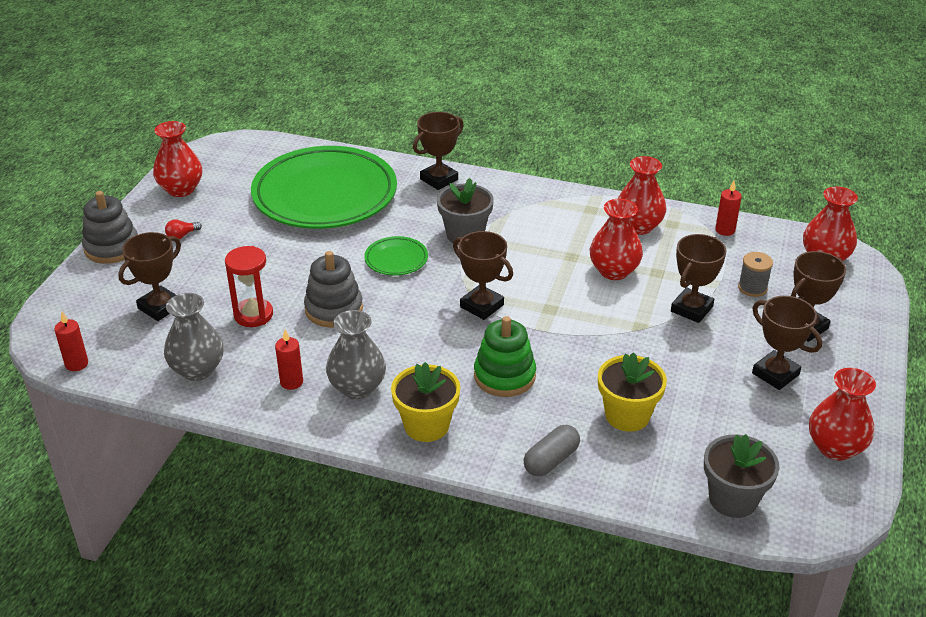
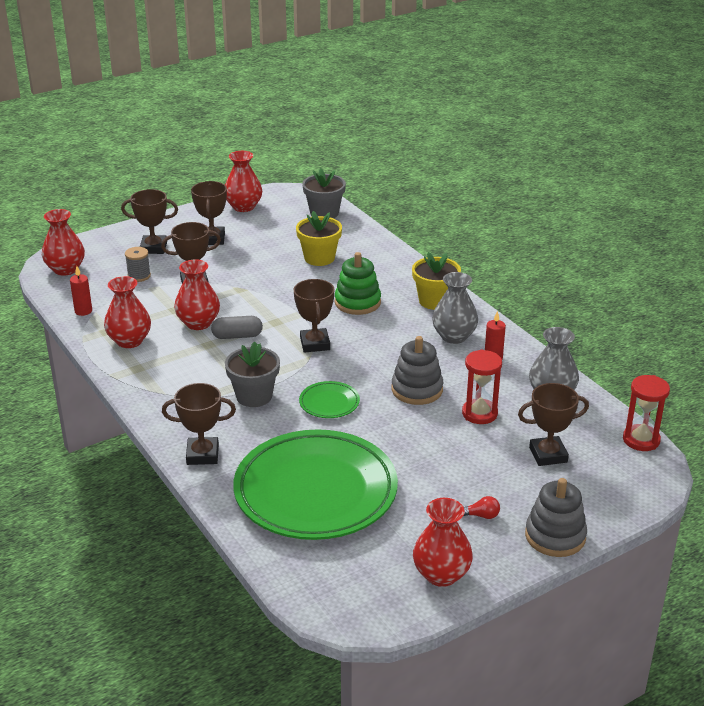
camera: 140 degrees left, 5 degrees down
(76, 364) = (641, 440): red candle -> red hourglass
(551, 460) = (388, 259): grey capsule -> grey capsule (237, 336)

